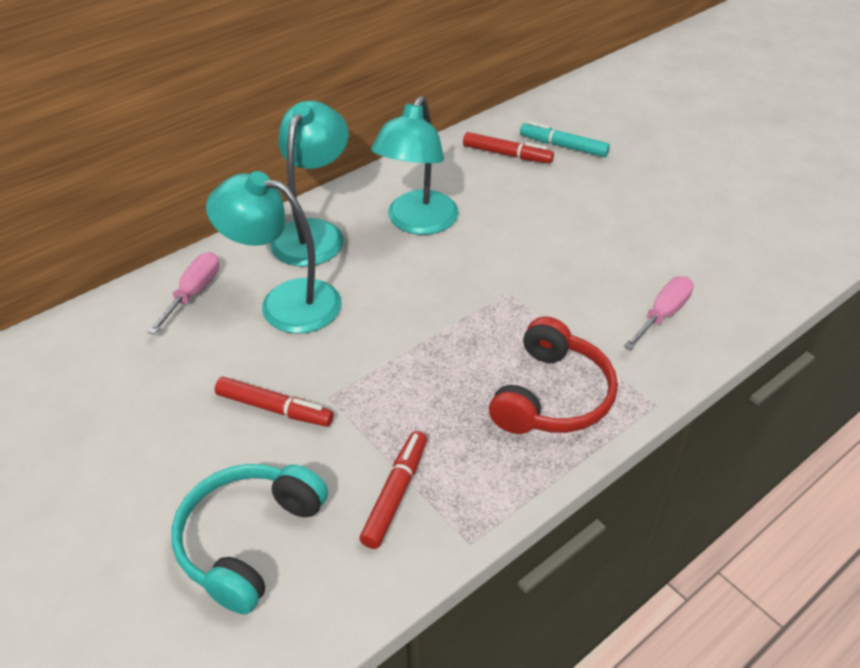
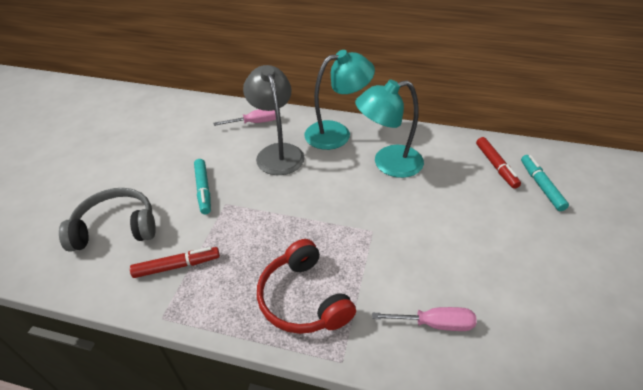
camera: 55 degrees right, 0 degrees up
(248, 540) = (116, 228): turquoise headphones -> grey headphones
(274, 409) = (203, 190): red marker -> turquoise marker
(285, 302) = (277, 152): turquoise lamp -> grey lamp
(552, 396) = (303, 299): red headphones -> red headphones turned 75 degrees clockwise

